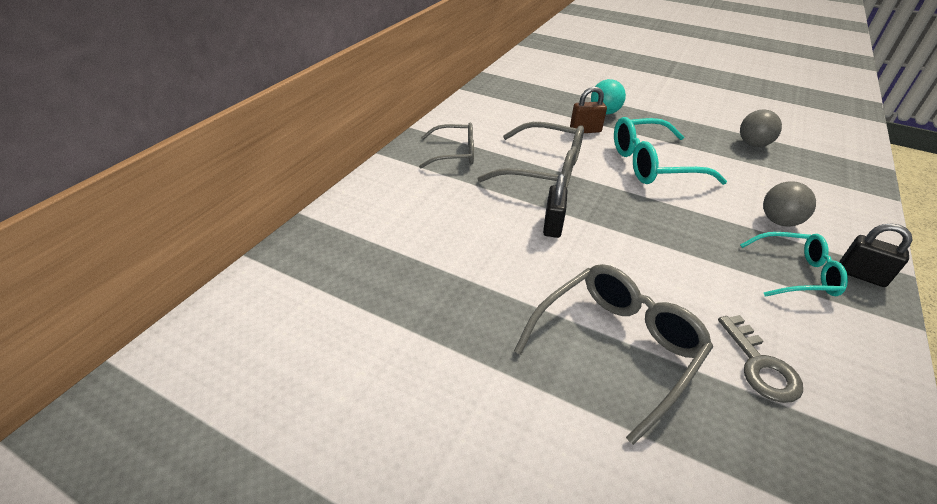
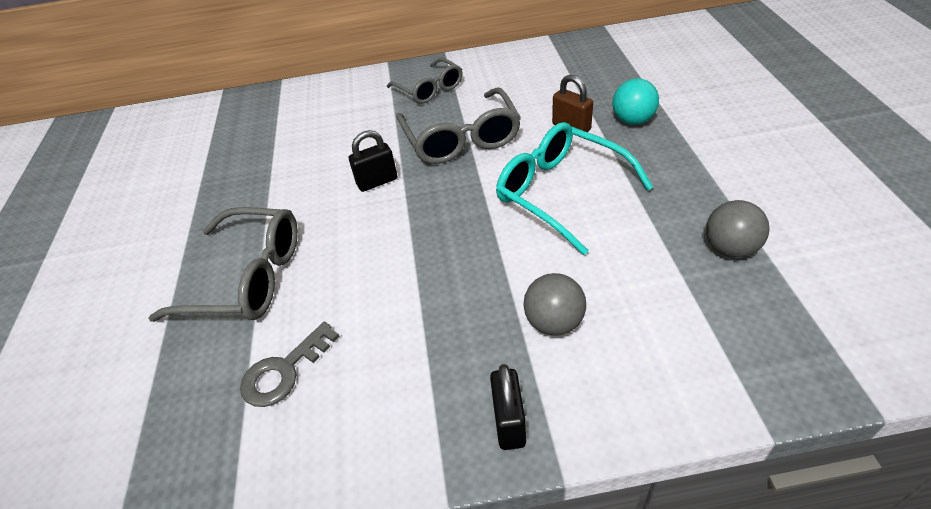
camera: 60 degrees right, 5 degrees up
(794, 273) = (455, 361): turquoise glasses -> none

